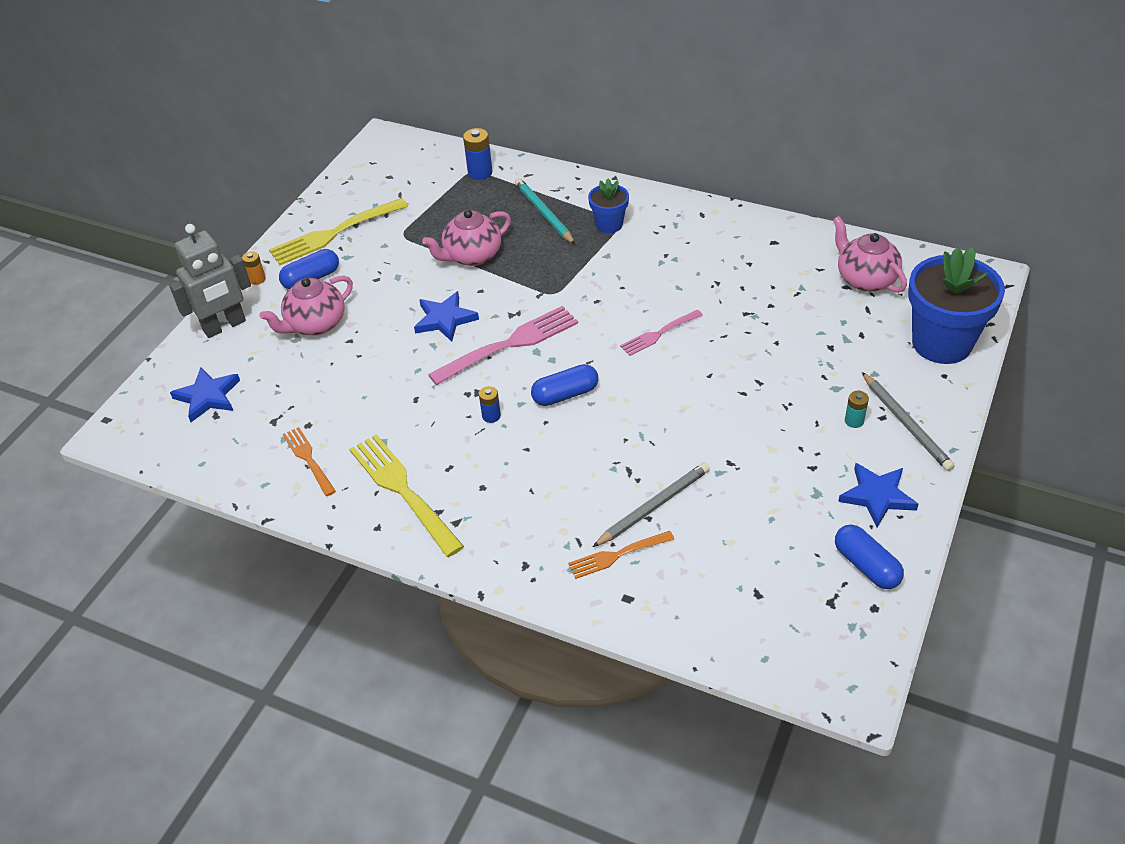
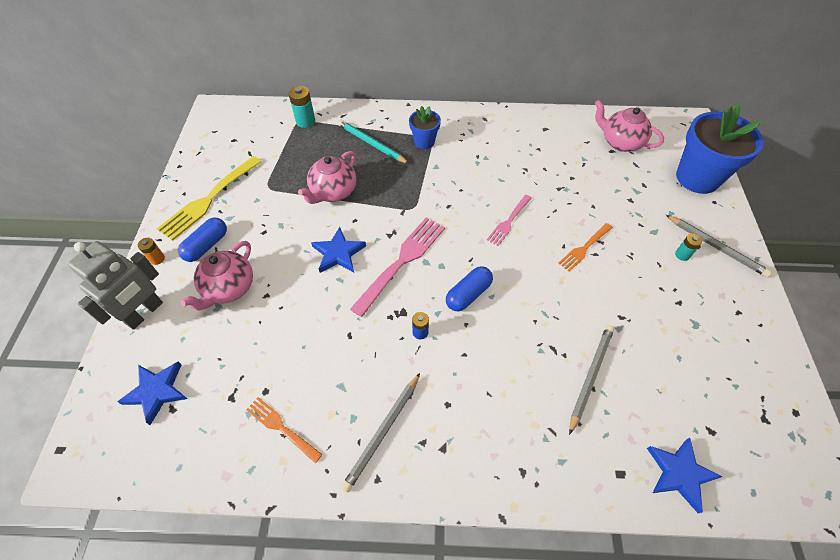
camera: 25 degrees left, 10 degrees up
(404, 491) = (383, 432): yellow fork -> grey pencil
(480, 172) = (305, 121): blue battery -> turquoise battery
(618, 555) = (589, 433): orange fork -> orange fork (584, 248)
(866, 566) = (767, 376): blue capsule -> none
(877, 496) = (736, 313): blue star -> blue star (679, 473)

